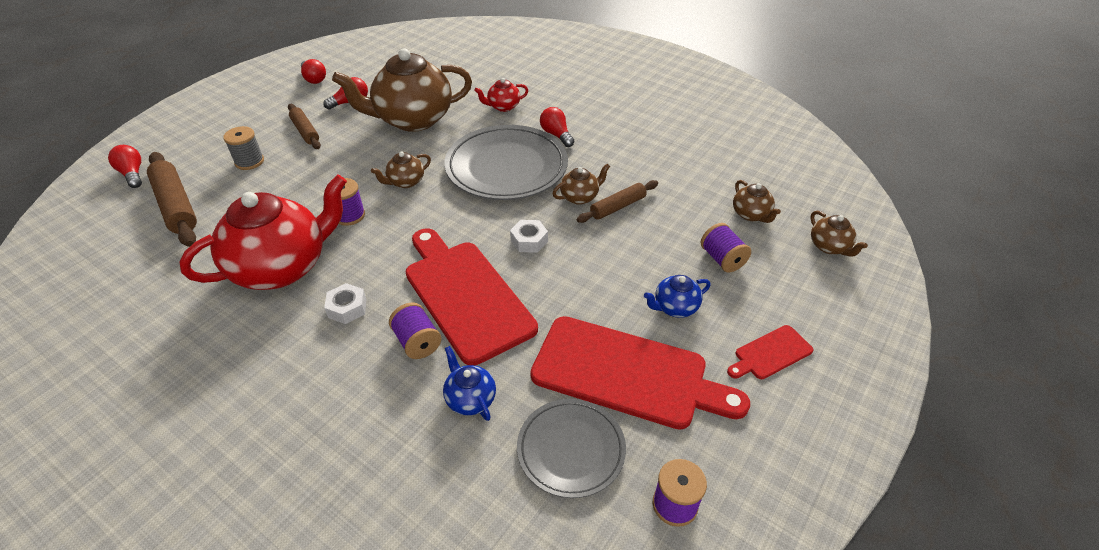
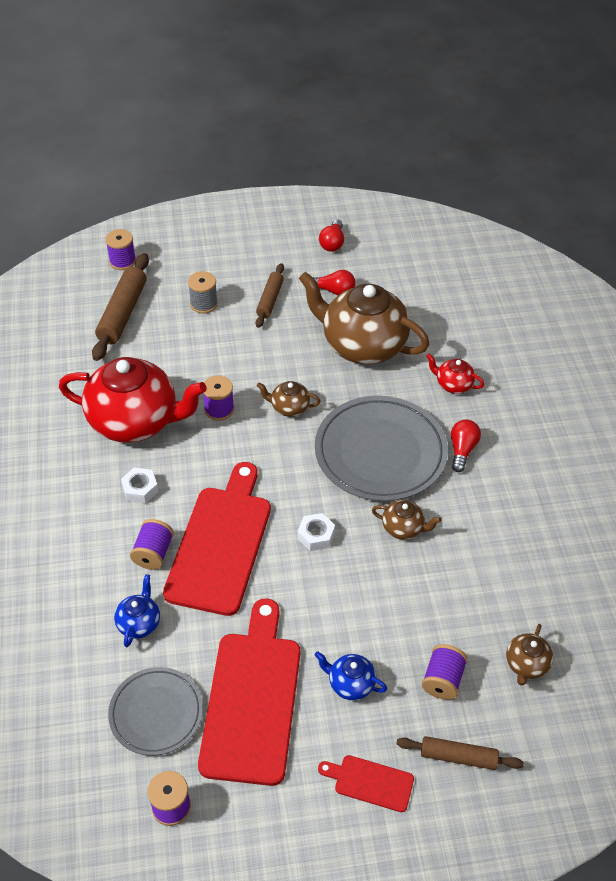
camera: 45 degrees right, 5 degrees up
(132, 174) = (122, 261): red light bulb -> purple spool
(617, 207) = (422, 562): brown rolling pin -> brown rolling pin (458, 756)
(627, 374) = (252, 699): red cutting board -> red cutting board turned 150 degrees counterclockwise
(829, 247) = (552, 752): brown teapot -> none

